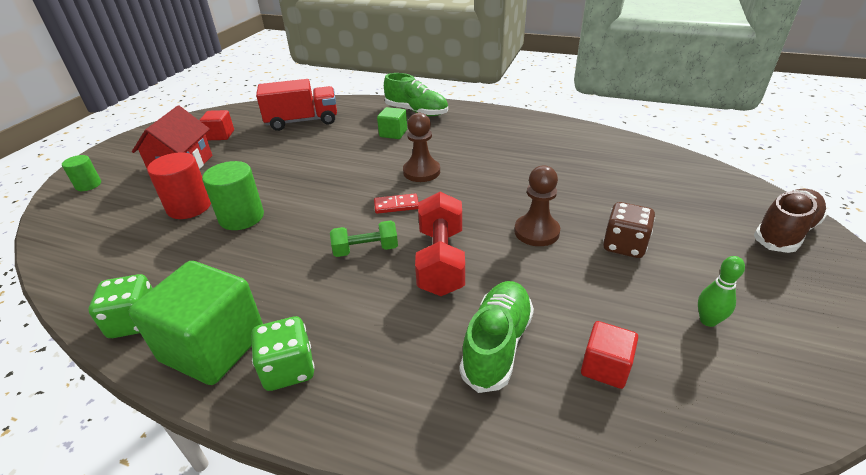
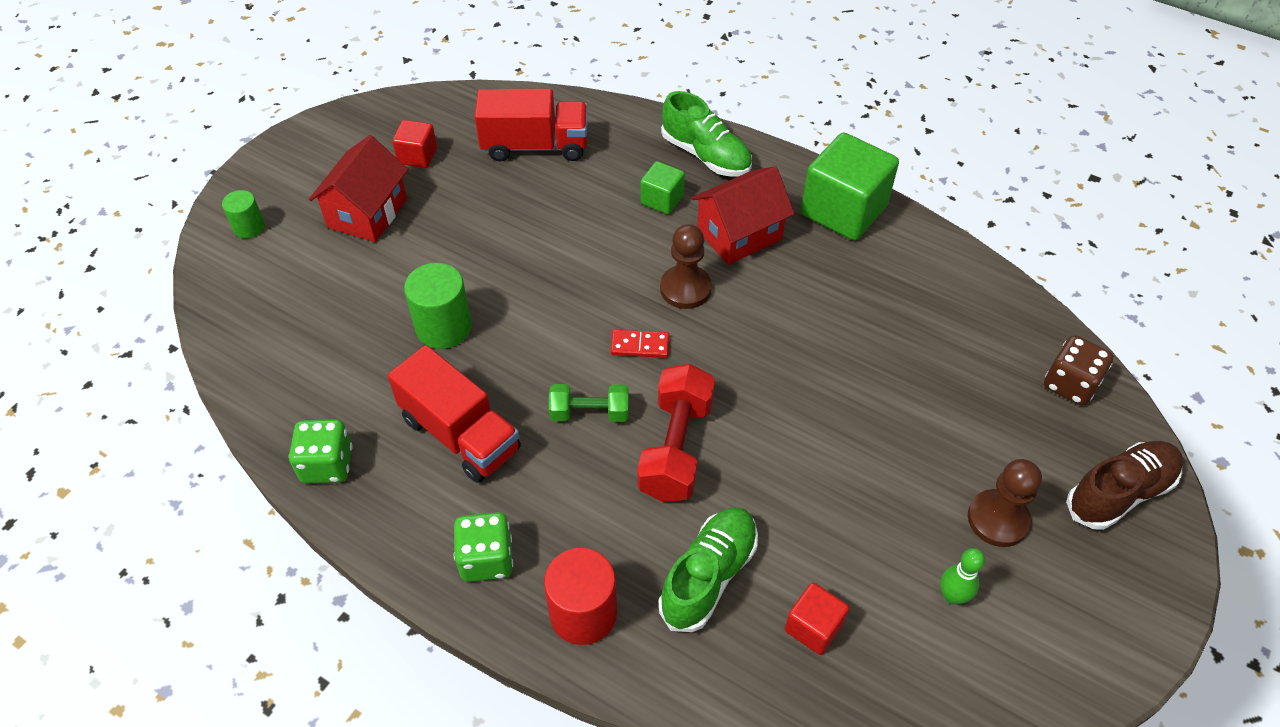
camera: 10 degrees right, 15 degrees up
(189, 207) = (379, 295): red cylinder -> red cylinder (583, 613)
(213, 347) = (410, 515): green cube -> green cube (843, 210)
(258, 280) = (460, 434): none -> red truck
(450, 142) = (739, 234): none -> red house
(536, 232) = (805, 427): brown pawn -> brown pawn (998, 519)
(624, 245) = (905, 471): brown dice -> brown dice (1070, 384)

